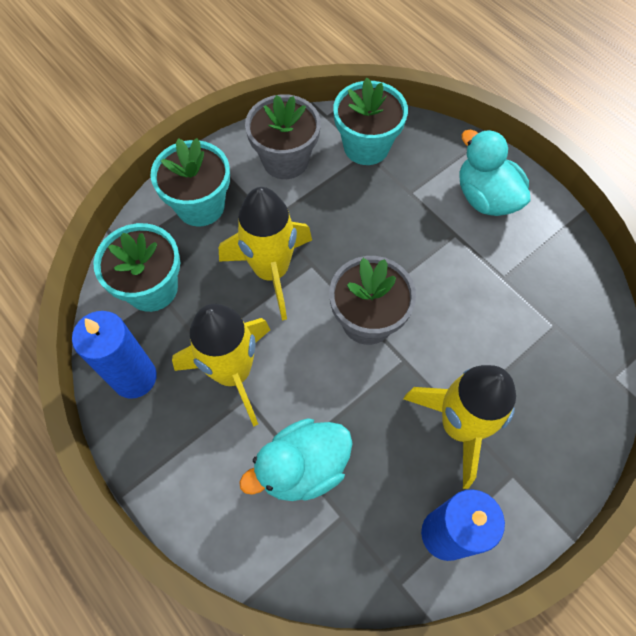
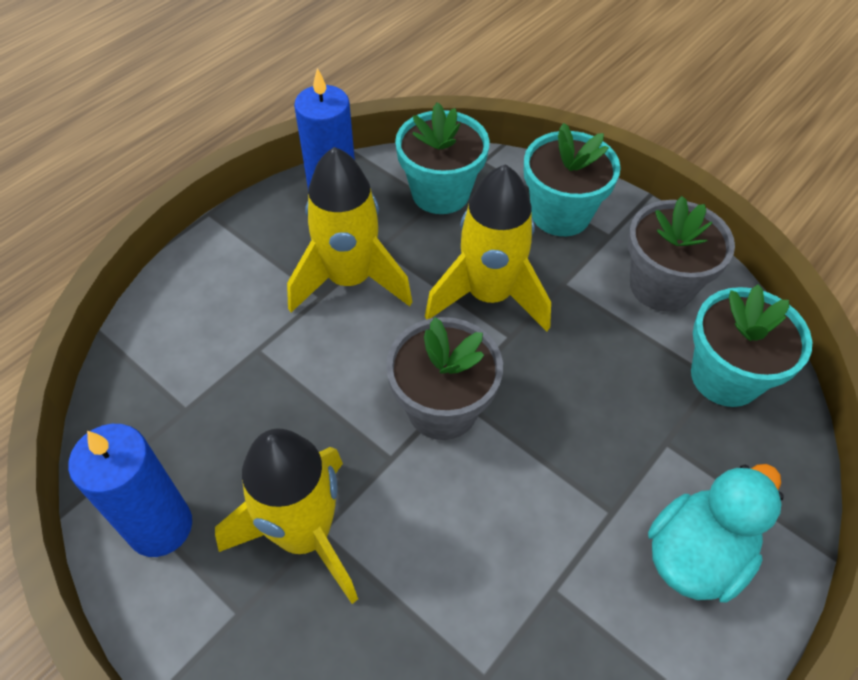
camera: 80 degrees right, 10 degrees down
(302, 467) = (241, 362): turquoise duck -> none

